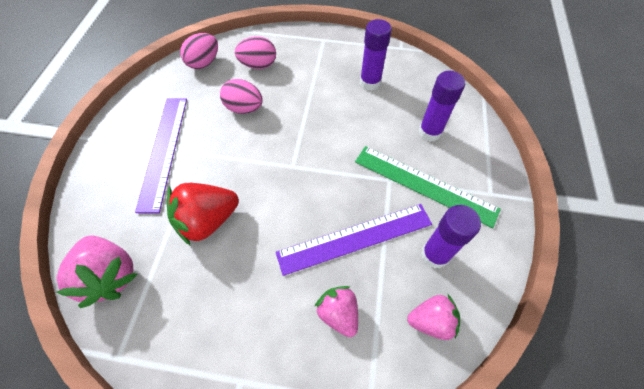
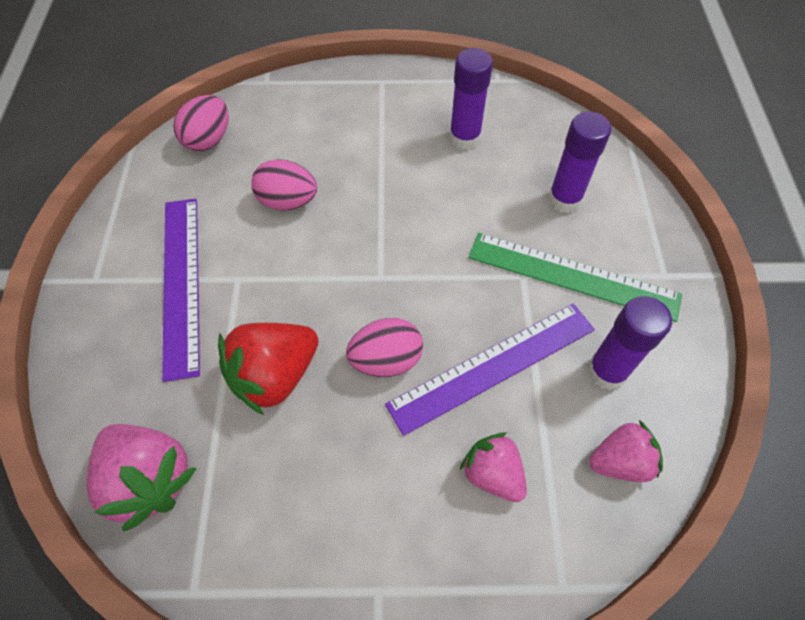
camera: 10 degrees left, 0 degrees up
(258, 65) = (293, 133): pink egg -> pink egg (386, 360)

